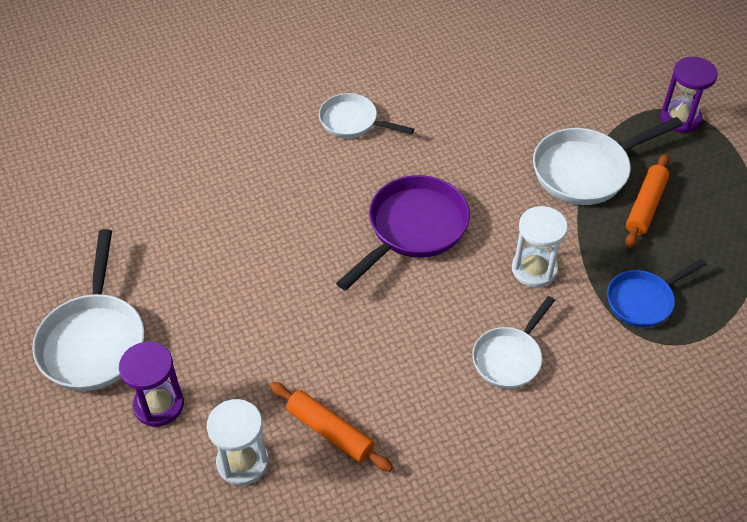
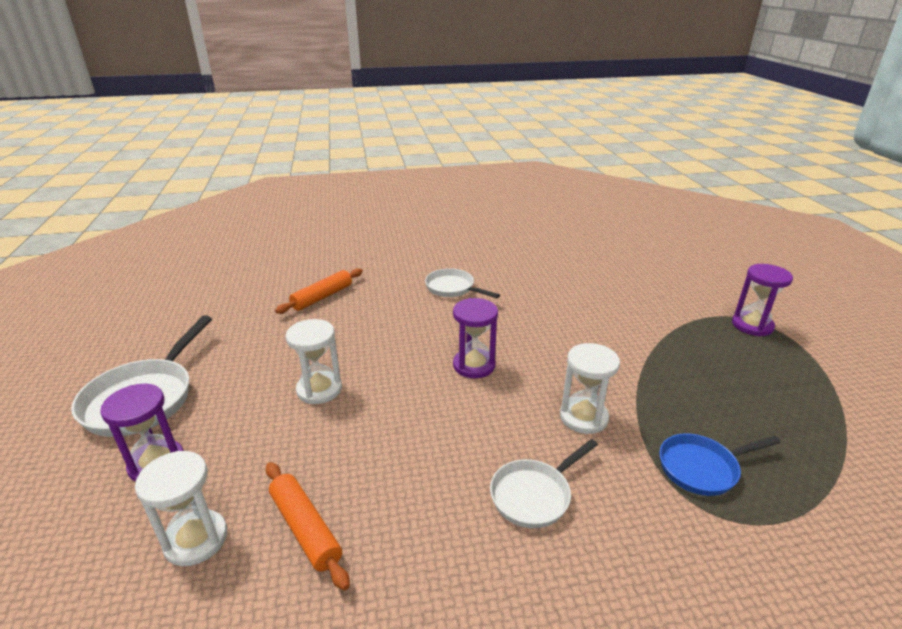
camera: 15 degrees right, 20 degrees down
(269, 291) = (319, 389): none -> white hourglass
(413, 229) = (474, 365): purple pan -> purple hourglass
(586, 170) = (653, 349): white pan -> none
(645, 206) = (712, 385): orange rolling pin -> orange rolling pin (322, 297)

